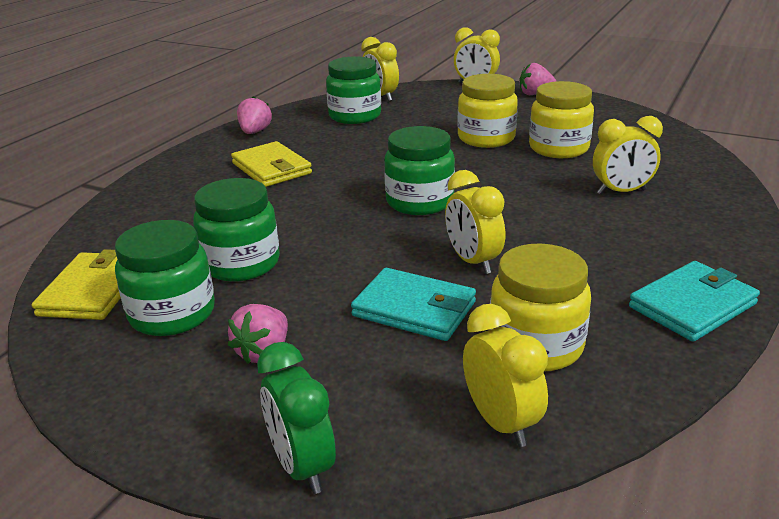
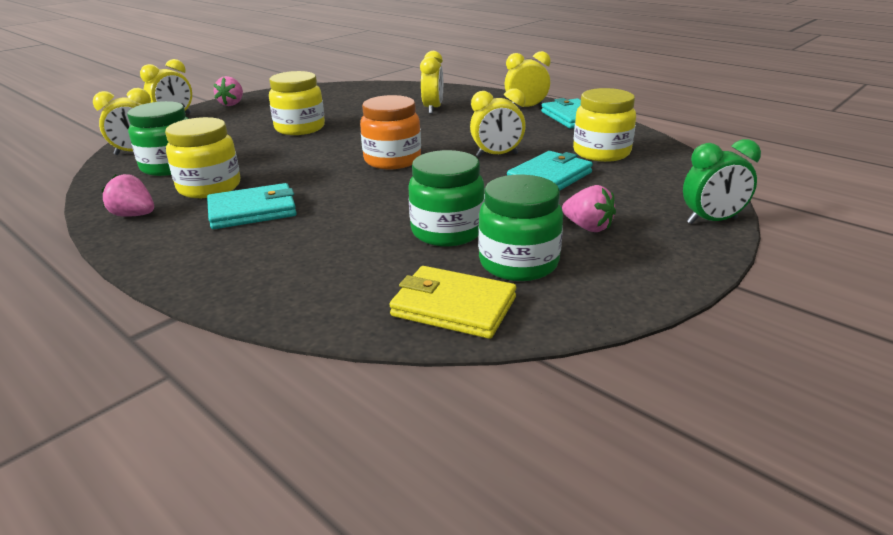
camera: 75 degrees left, 0 degrees up
(271, 168) = (252, 211): yellow wallet -> turquoise wallet
(419, 202) = (392, 160): green jar -> orange jar
(501, 423) = (671, 169): yellow clock -> yellow clock (526, 108)
(558, 148) = (347, 112): yellow jar -> yellow jar (209, 187)

